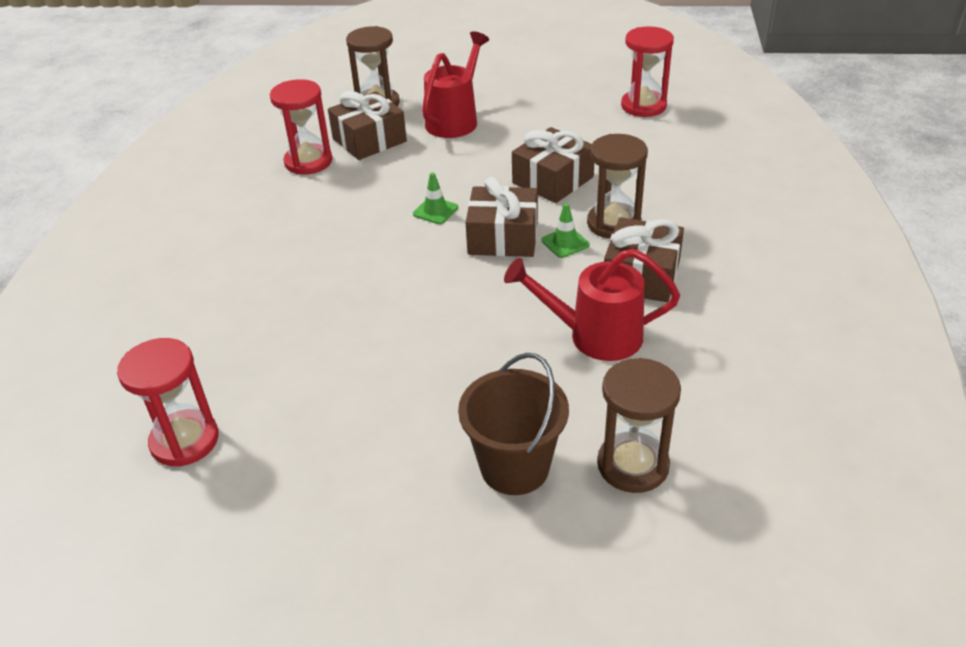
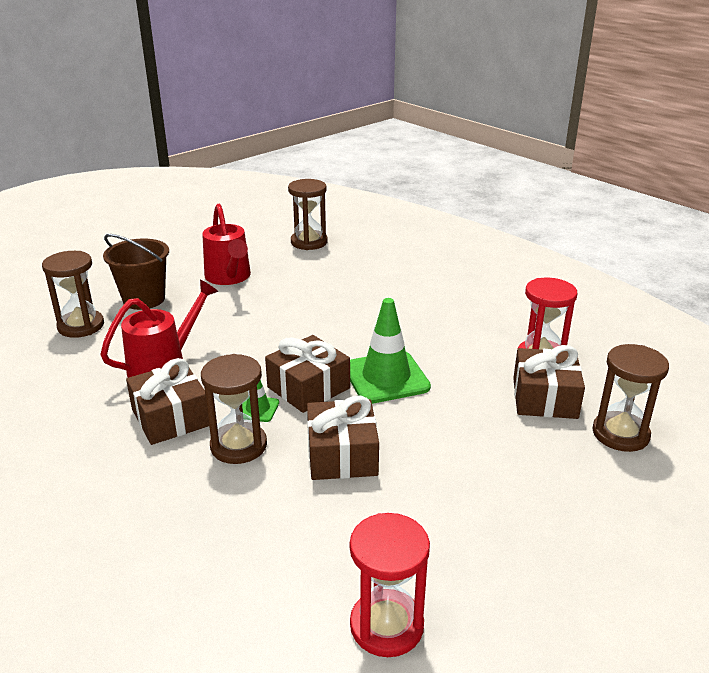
camera: 130 degrees right, 10 degrees down
(184, 440) = (309, 242): red hourglass -> brown hourglass
(435, 211) = (386, 377): green traffic cone -> green traffic cone, size x2.11
(455, 119) = (528, 463): red watering can -> red watering can (229, 278)

